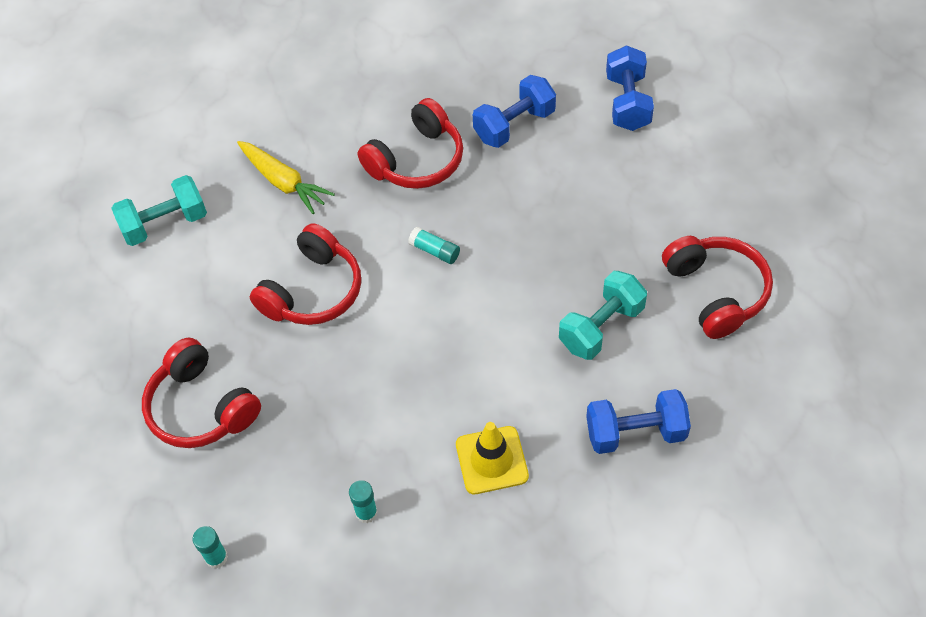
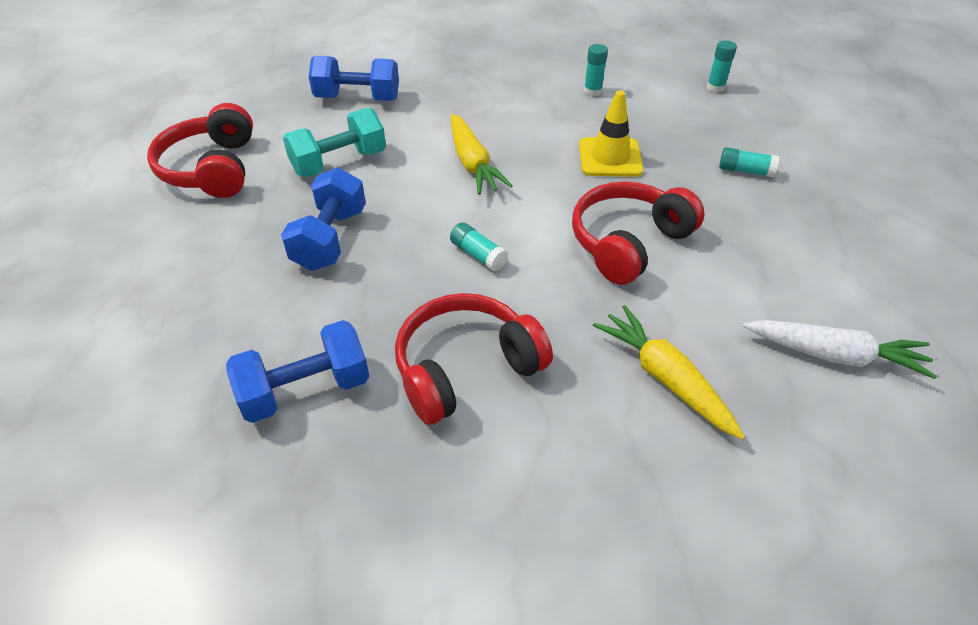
camera: 170 degrees left, 10 degrees down
(165, 223) = (835, 355): turquoise dumbbell -> white carrot
(201, 407) = (745, 170): red headphones -> turquoise glue stick
(471, 356) = (473, 163): none -> yellow carrot
(491, 460) = (482, 102): yellow traffic cone -> yellow traffic cone (610, 158)
(627, 102) = (126, 388): blue dumbbell -> blue dumbbell (330, 239)

